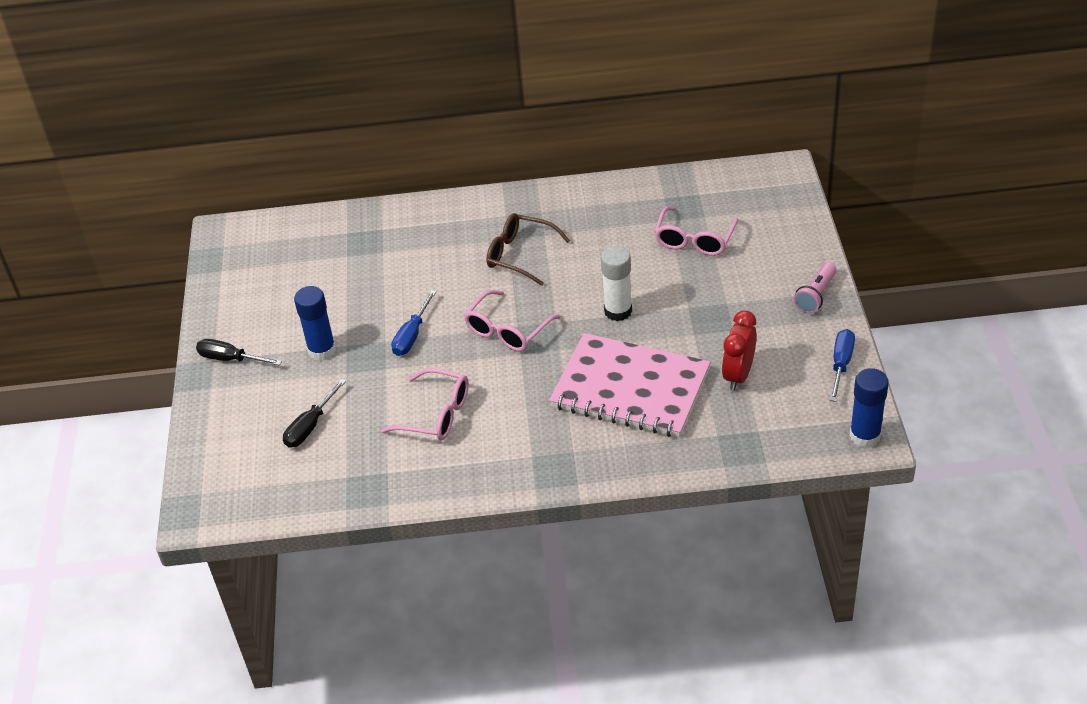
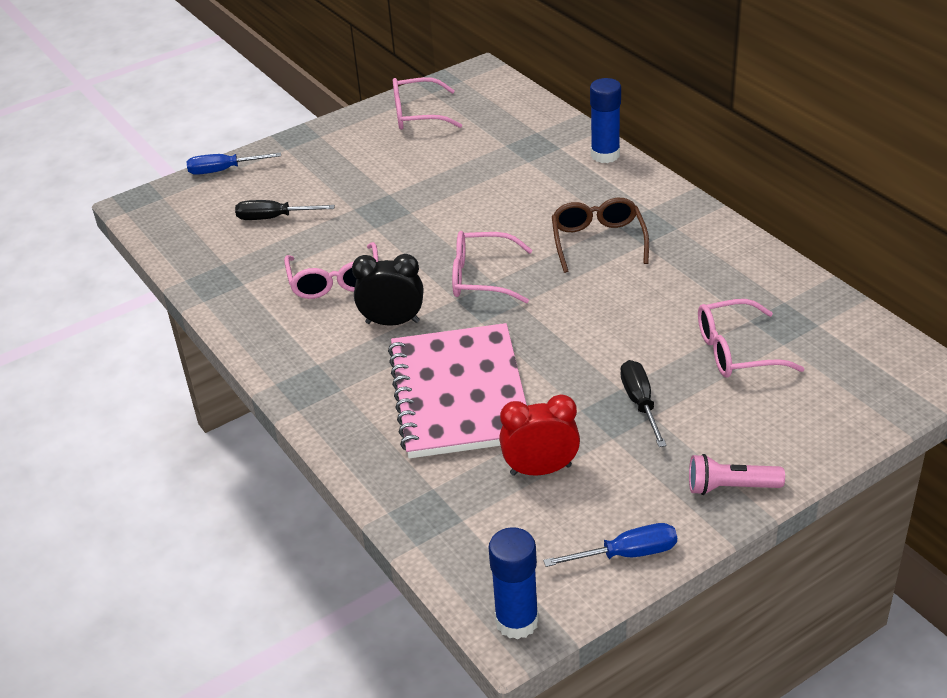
camera: 60 degrees right, 5 degrees down
(230, 359) = (327, 143): black screwdriver -> black screwdriver (640, 403)
(247, 290) = (418, 114): none -> pink glasses
(322, 350) = (372, 184): blue glue stick -> blue glue stick (605, 155)
(412, 336) = (429, 224): blue screwdriver -> blue screwdriver (223, 170)
(518, 397) = (392, 322): none -> black clock
(618, 311) = (570, 339): white glue stick -> none

